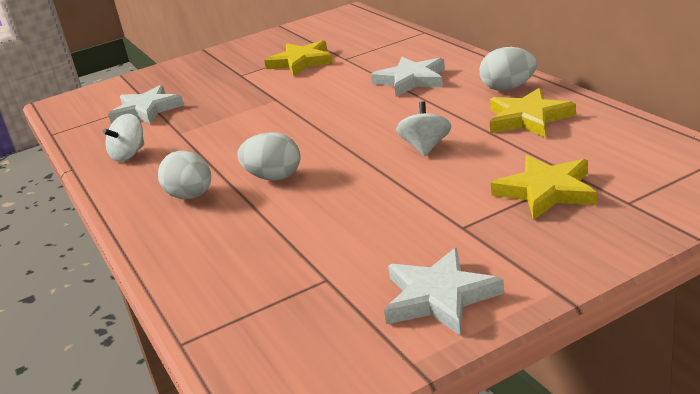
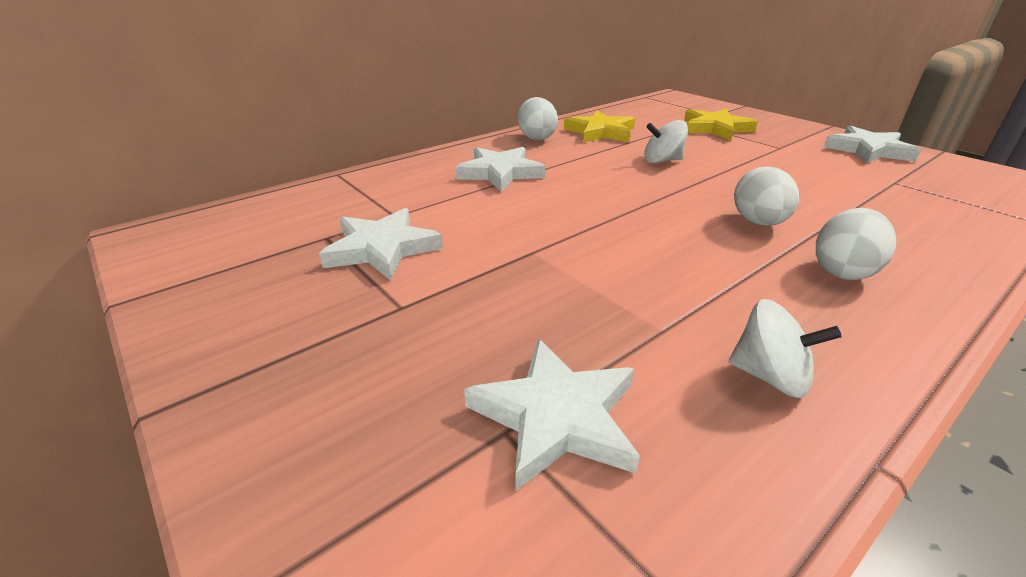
camera: 105 degrees left, 5 degrees up
(301, 62) = (382, 248): yellow star -> white star

